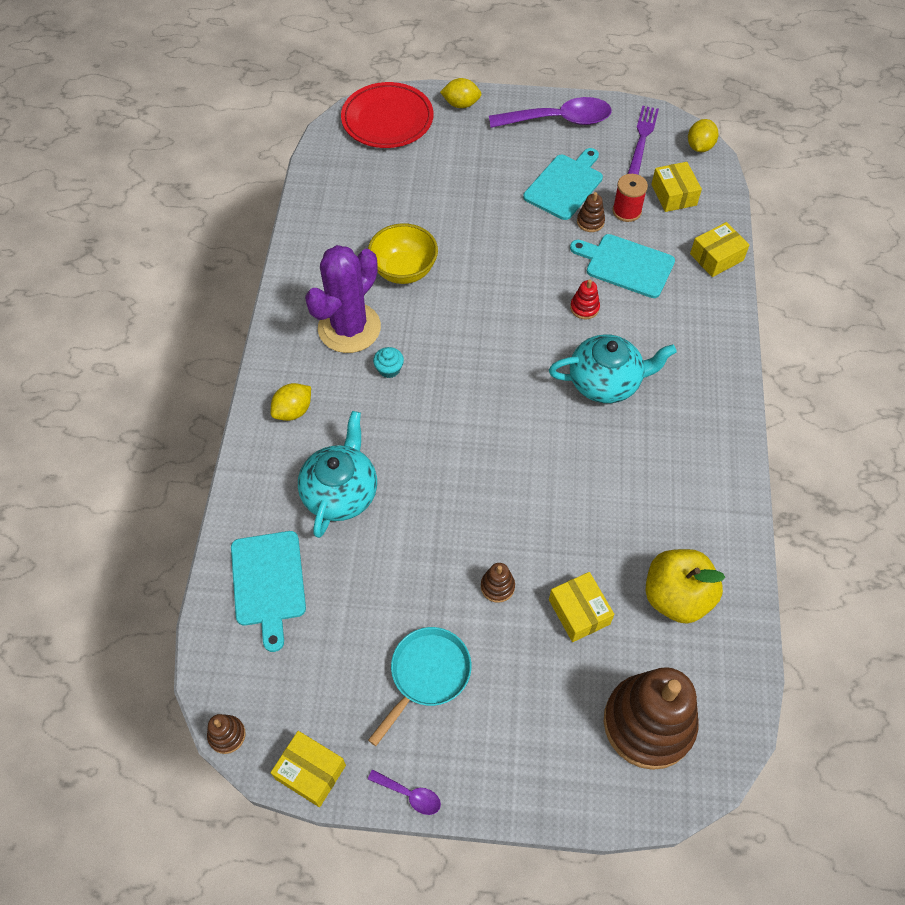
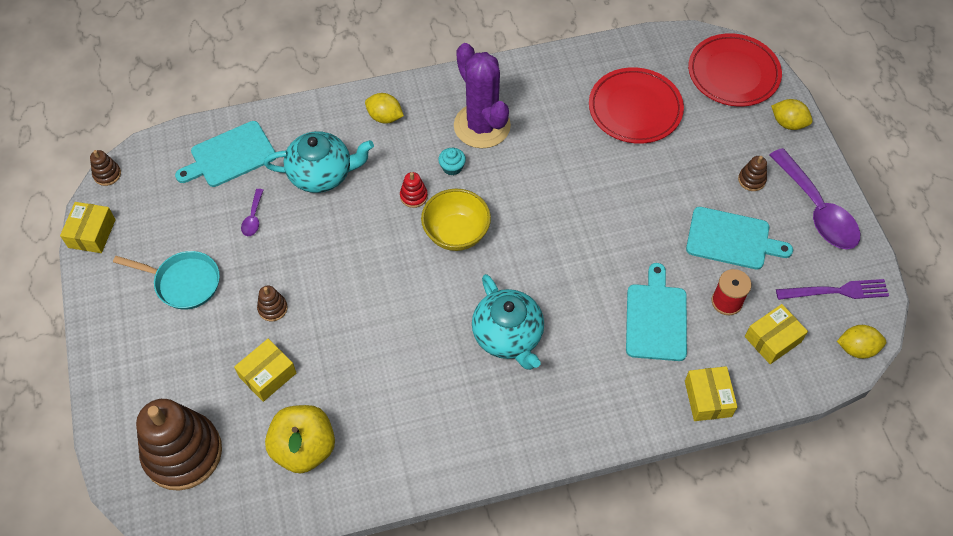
camera: 70 degrees right, 0 degrees up
(349, 328) = (482, 126): purple cactus -> purple cactus turned 45 degrees clockwise
(391, 202) = (635, 109): none -> red plate
(404, 270) = (561, 144): yellow bowl -> yellow bowl (456, 233)
(409, 794) = (88, 300): purple spoon -> purple spoon (253, 217)
(461, 104) = (788, 123): yellow lemon -> yellow lemon turned 45 degrees counterclockwise
(584, 308) = (586, 296): red stacking toy -> red stacking toy (413, 196)
(590, 222) = (695, 273): brown stacking toy -> brown stacking toy (751, 180)
(716, 257) = (708, 398): yellow box -> yellow box turned 45 degrees clockwise

